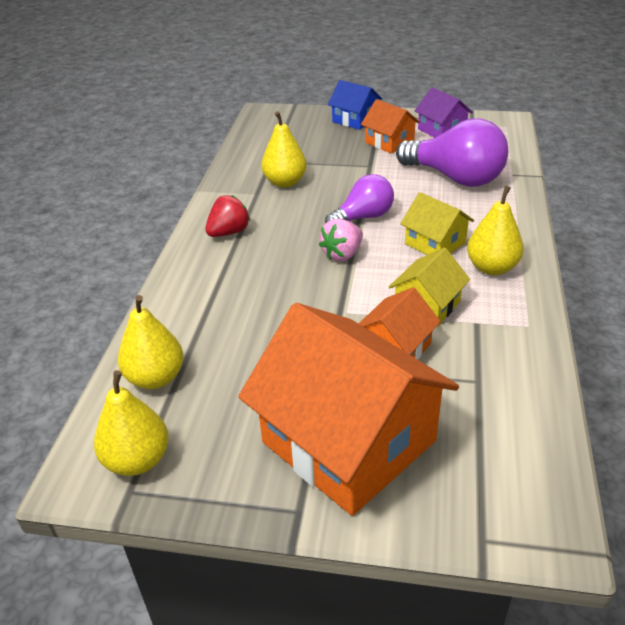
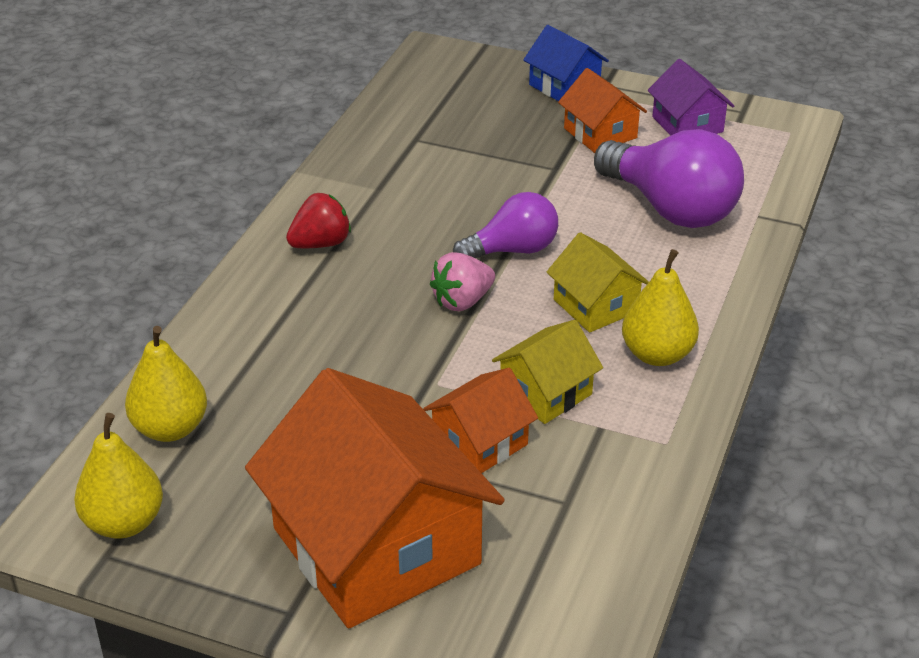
camera: 10 degrees right, 0 degrees up
(285, 182) = (423, 177): yellow pear -> none

